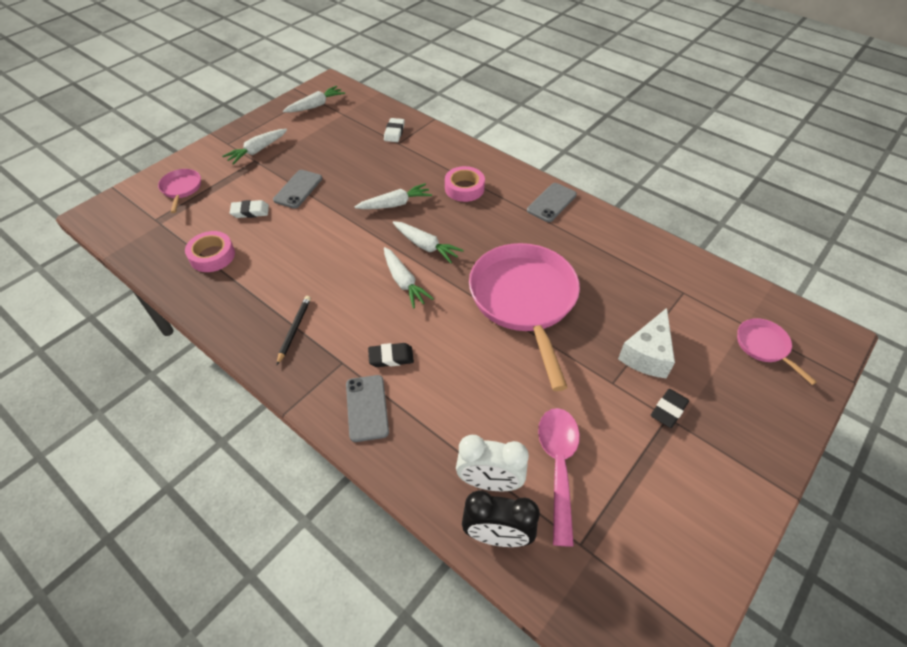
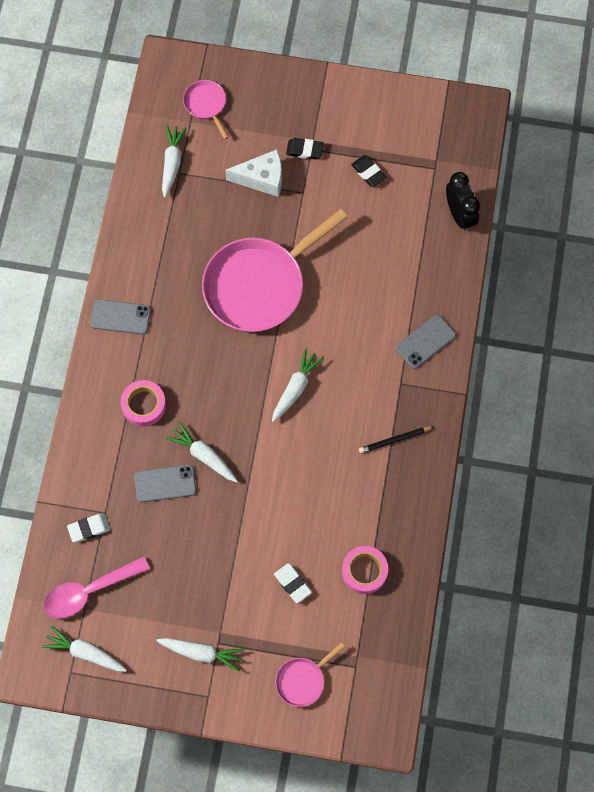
camera: 120 degrees left, 20 degrees up
(298, 189) = (235, 562): grey phone -> grey phone (165, 483)
(391, 357) = (374, 352): black eraser -> black eraser (368, 172)
(425, 246) = (243, 395): white carrot -> white carrot (172, 163)
(489, 482) = (428, 235): white clock -> none
(558, 465) = (391, 201): pink spoon -> pink spoon (89, 591)
(764, 346) = (206, 105): pink pan -> pink pan turned 120 degrees clockwise

